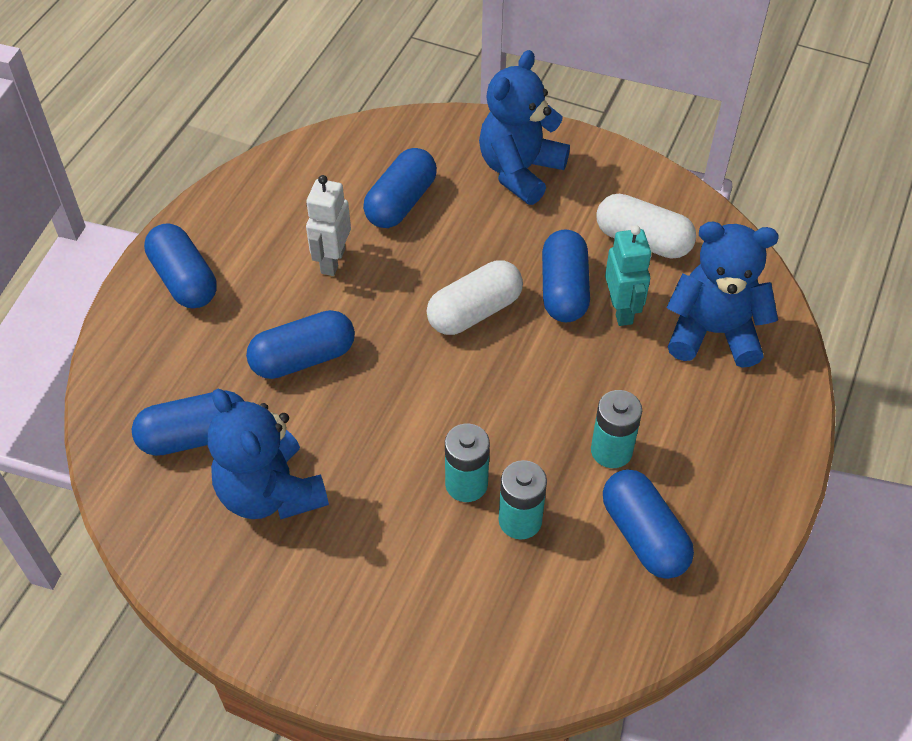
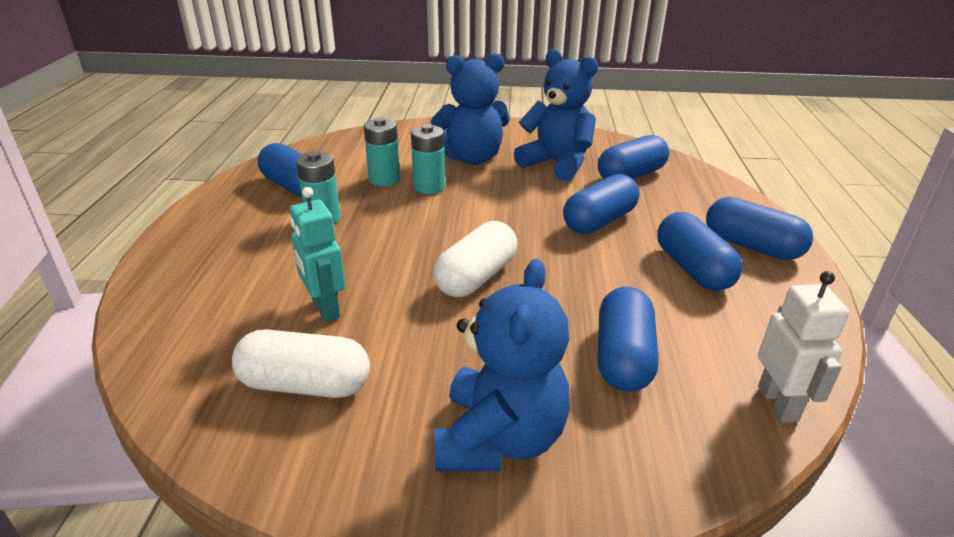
camera: 160 degrees right, 20 degrees down
(332, 261) = (642, 286): white robot -> white robot (778, 403)
(564, 290) = (392, 313): blue capsule -> blue capsule (693, 269)
(713, 332) = (222, 310): blue teddy bear -> blue teddy bear (472, 158)

